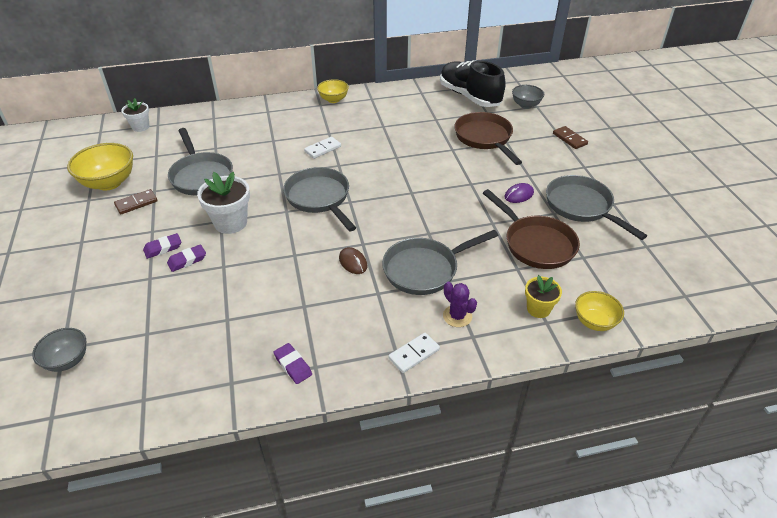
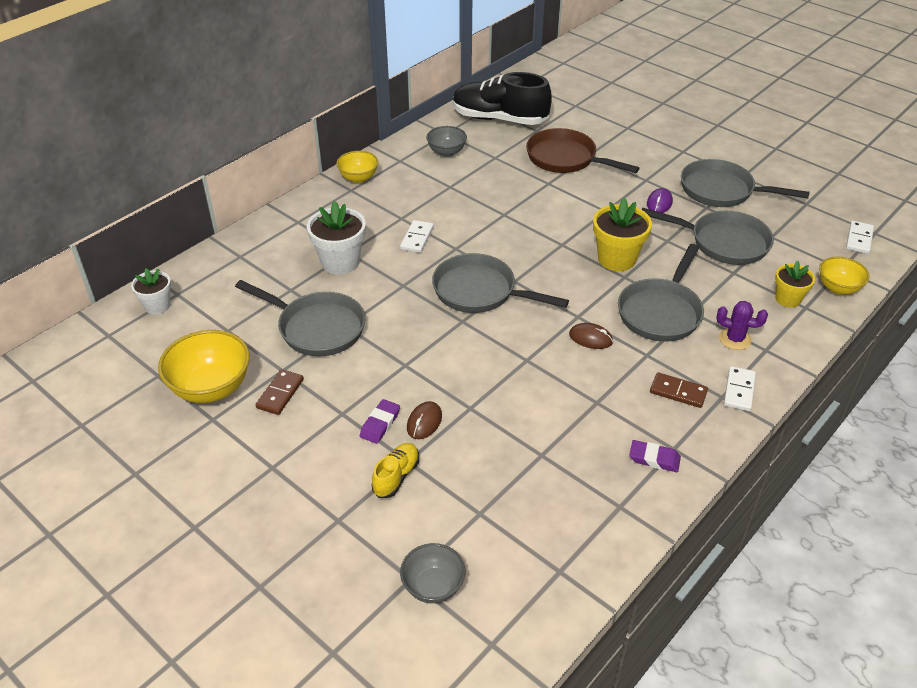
camera: 35 degrees left, 0 degrees up
(132, 283) = (396, 476): none -> yellow shoe
(187, 260) = (424, 422): purple eraser -> brown mouse
(230, 223) = (419, 361): white flower pot -> white flower pot (340, 262)
(438, 219) = (616, 259): none -> yellow flower pot
(526, 105) = (564, 108): grey bowl -> grey bowl (446, 152)
(536, 244) = (724, 242): brown pan -> grey pan
(569, 139) = (641, 128): brown domino -> brown domino (678, 392)
(663, 294) = (859, 239): none -> white domino

